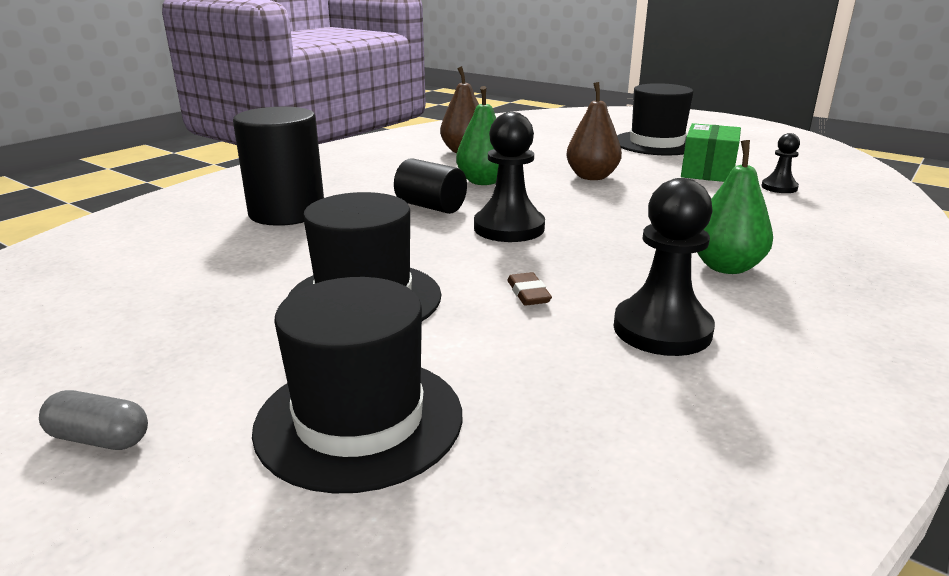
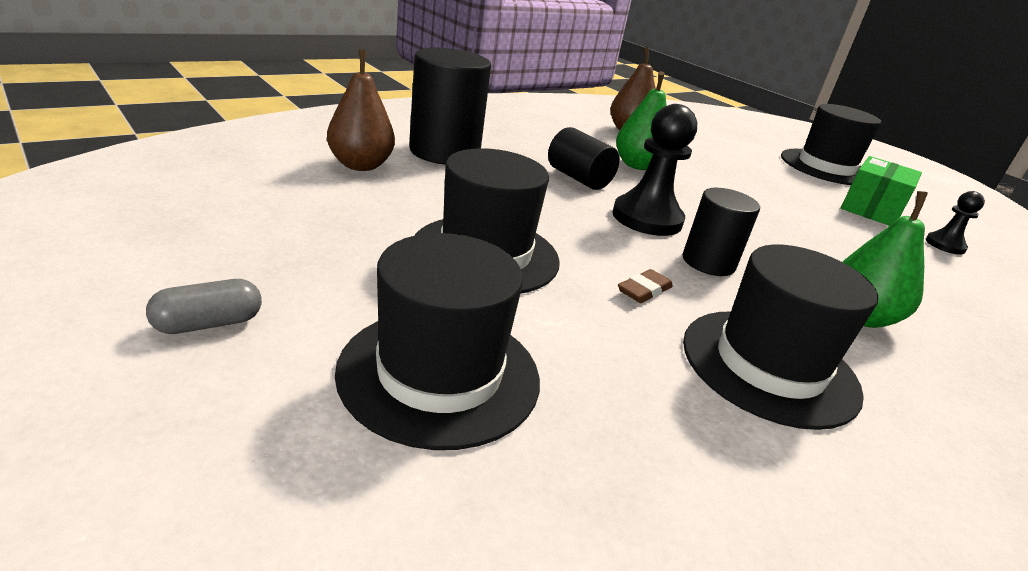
camera: 10 degrees right, 5 degrees up
(99, 439) = (208, 324): grey capsule -> grey capsule turned 60 degrees counterclockwise
(528, 293) = (644, 290): brown eraser -> brown eraser turned 45 degrees clockwise
(579, 253) = (708, 262): none -> black cylinder
(592, 177) = (747, 186): brown pear -> brown pear (360, 165)
(662, 329) = (769, 366): black pawn -> black hat

